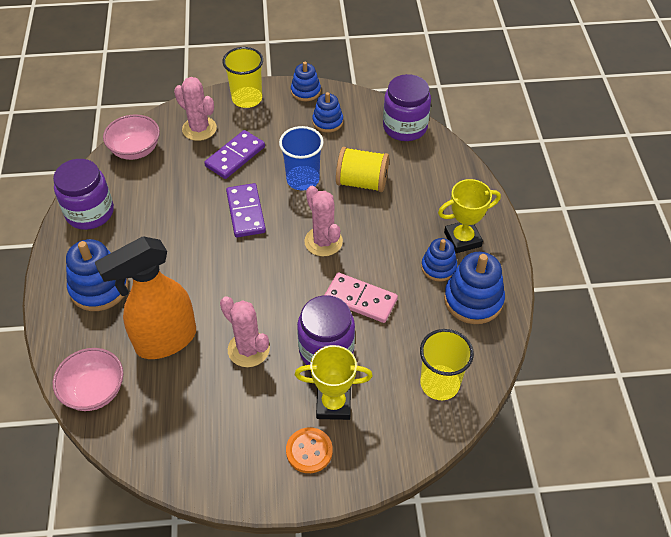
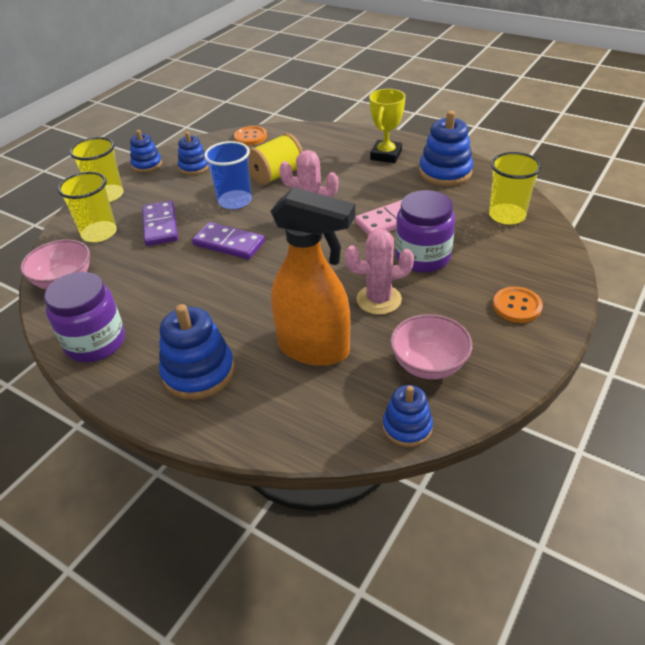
camera: 50 degrees left, 10 degrees down
(94, 391) = (324, 426): pink bowl -> pink bowl (429, 364)
(165, 340) = (315, 349): orange spray bottle -> orange spray bottle turned 75 degrees counterclockwise
(199, 129) = (99, 233): pink cactus -> yellow cup
(333, 404) = (480, 274): yellow trophy -> none
(405, 127) = (250, 137): purple jar -> orange button
(438, 267) = (399, 174): blue stacking toy -> blue stacking toy (407, 427)

